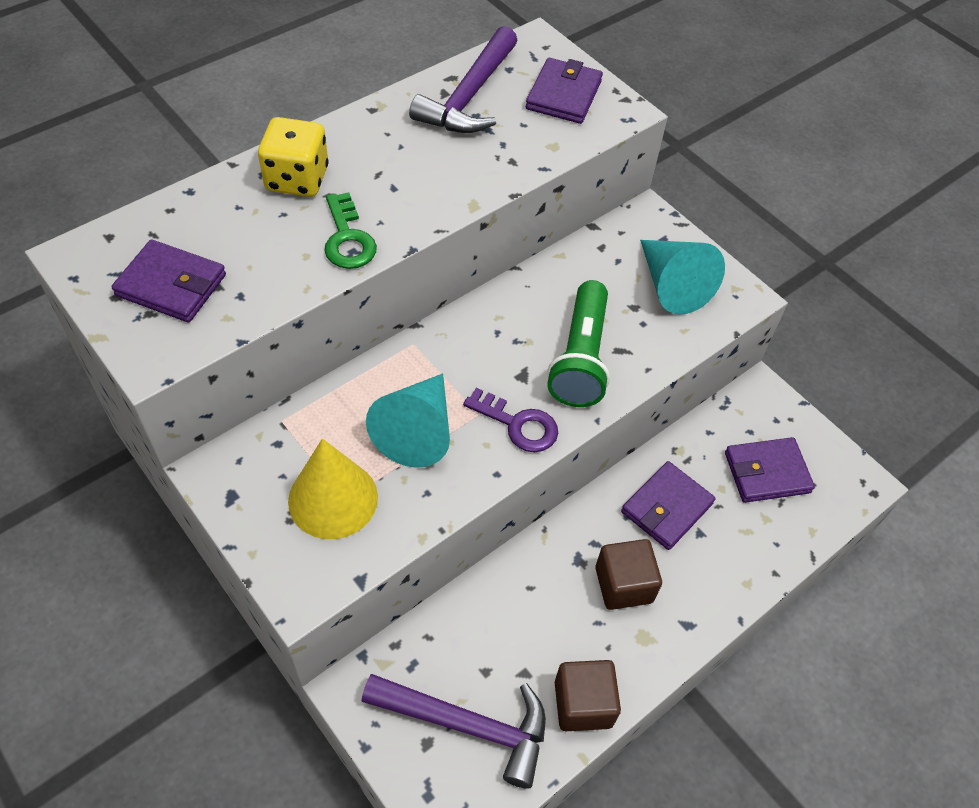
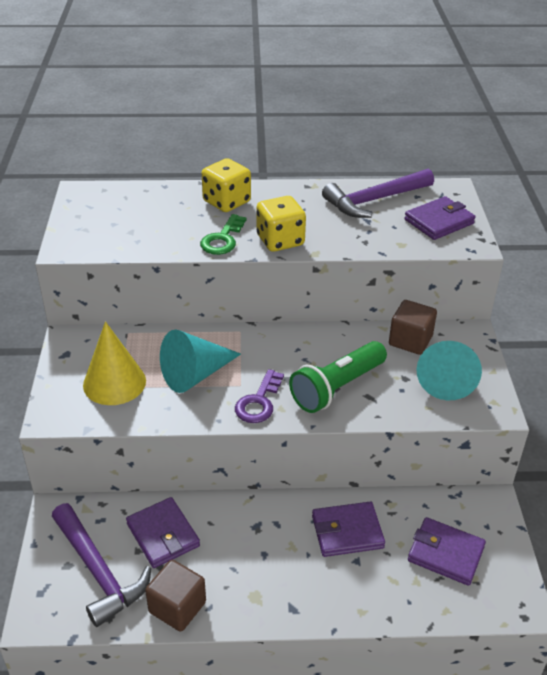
camera: 40 degrees right, 15 degrees down
(171, 285) = (109, 222): purple wallet -> purple wallet (163, 535)
(417, 206) = (280, 240): none -> yellow dice
(518, 424) = (259, 402): purple key -> purple key turned 45 degrees clockwise
(623, 585) = (272, 558): brown cube -> brown cube (410, 340)

